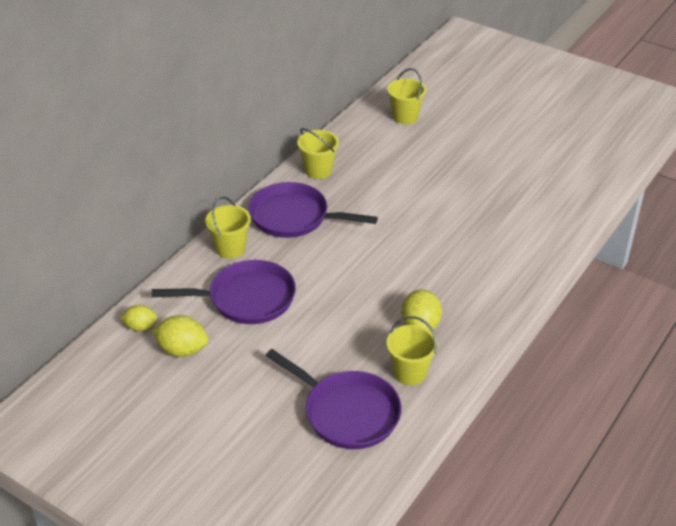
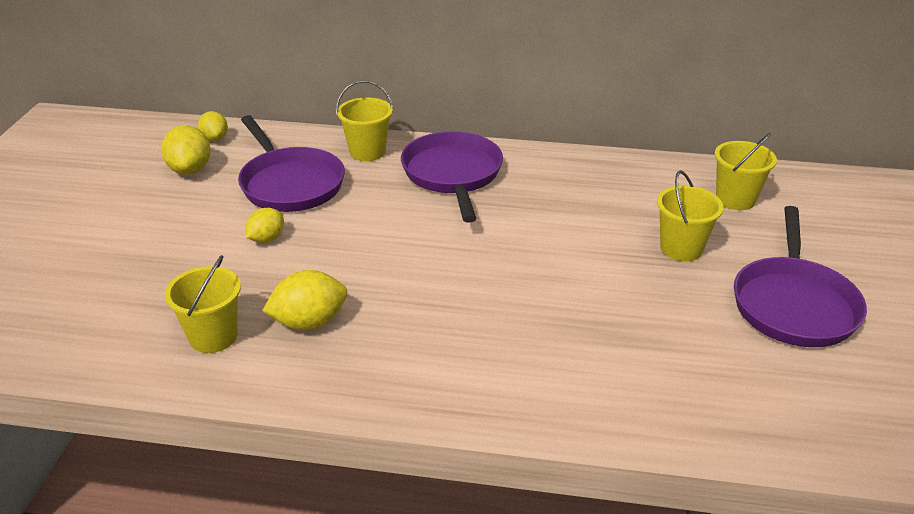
camera: 65 degrees right, 5 degrees down
(313, 326) = (267, 239): none -> yellow lemon
(318, 170) = (554, 167): yellow bucket -> yellow bucket (681, 248)
(347, 412) = (124, 303): purple pan -> purple pan (794, 304)

